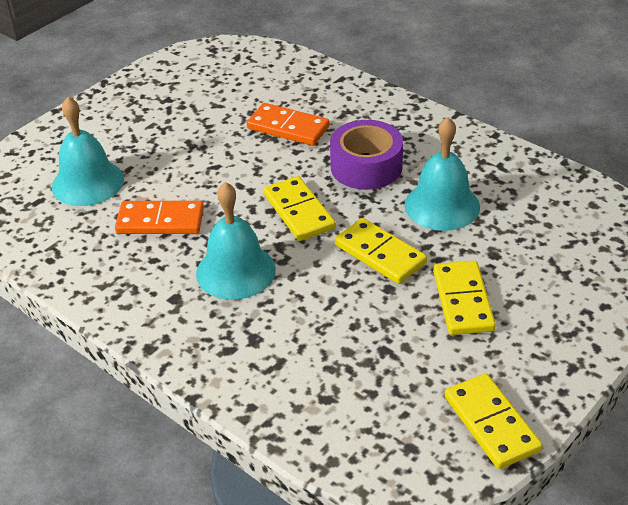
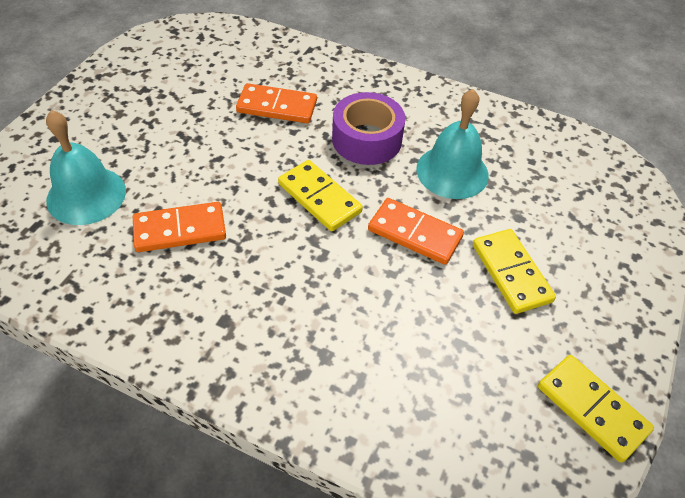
camera: 20 degrees left, 10 degrees up
(235, 271) = (278, 277): turquoise bell -> none
(380, 254) = (414, 234): yellow domino -> orange domino

